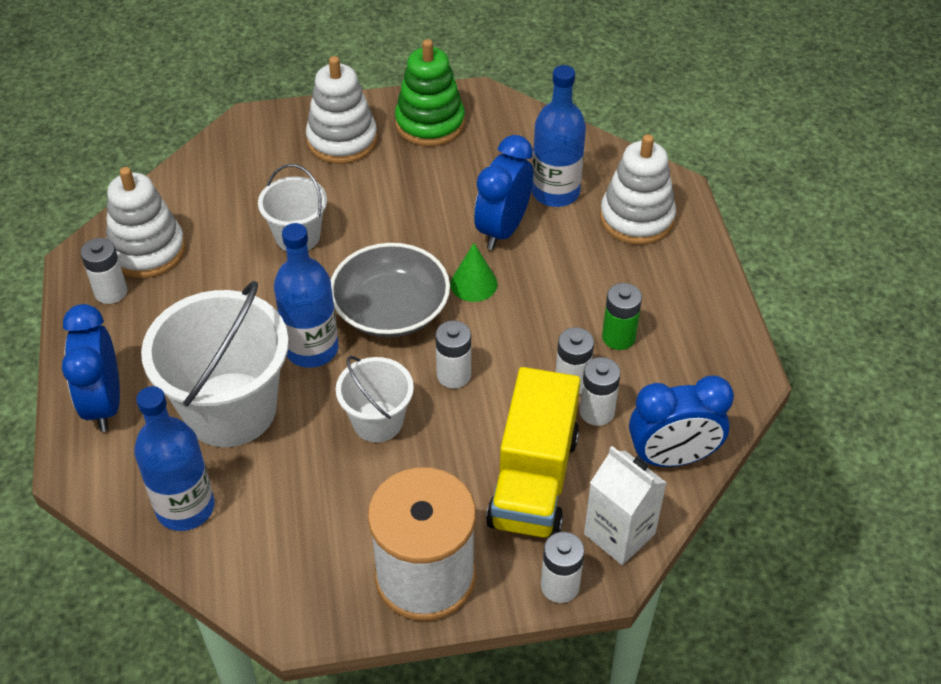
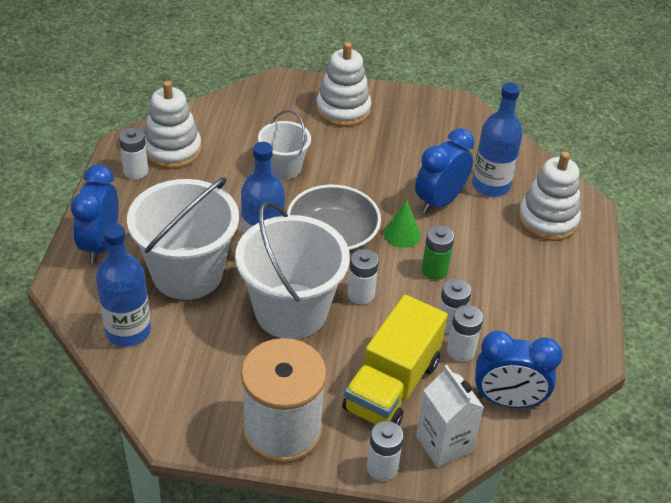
camera: 15 degrees right, 5 degrees down
(377, 421) = (291, 311): white bucket -> white bucket, size x1.83
(430, 123) = (413, 114): green stacking toy -> none
(618, 337) = (499, 302): green battery -> green battery (434, 270)

